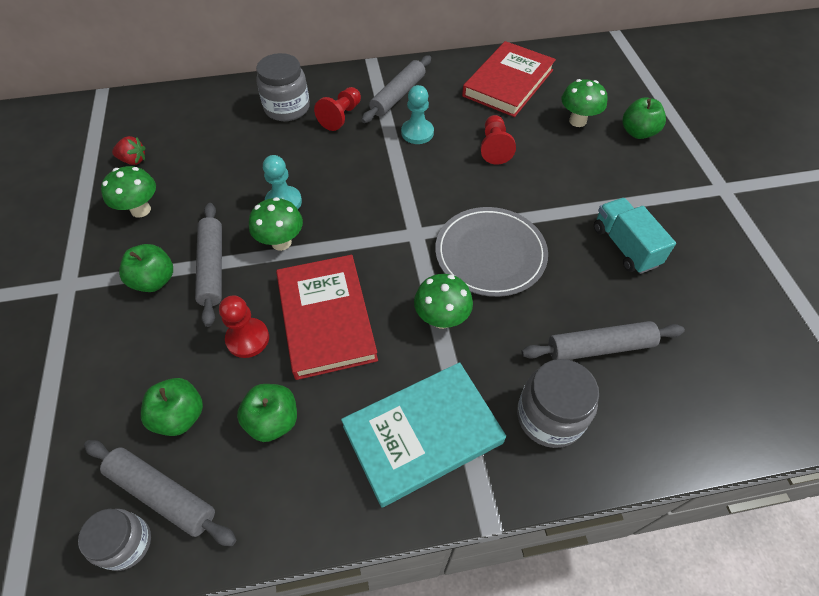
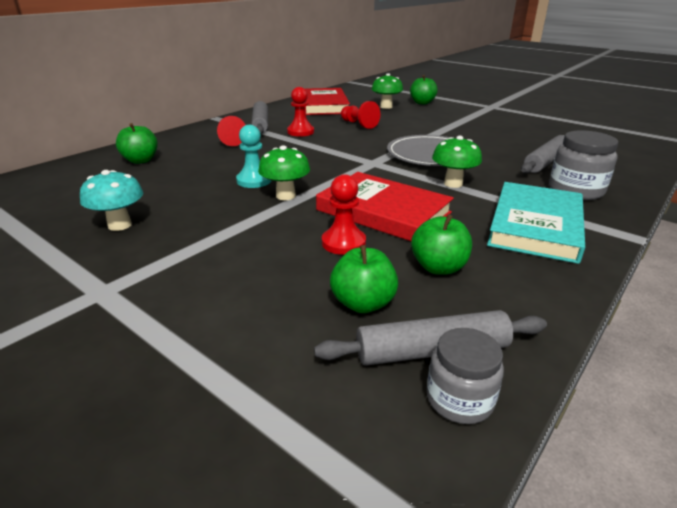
camera: 40 degrees left, 25 degrees down
(133, 160) = (65, 206): red strawberry -> none
(141, 210) = (120, 225): green mushroom -> turquoise mushroom
(154, 280) = (202, 251): green apple -> green apple (141, 160)
(212, 267) = (248, 225): grey rolling pin -> none
(287, 108) = (181, 147): grey jar -> none
(417, 133) = (300, 132): turquoise pawn -> red pawn
(625, 246) = (488, 132): turquoise truck -> none

